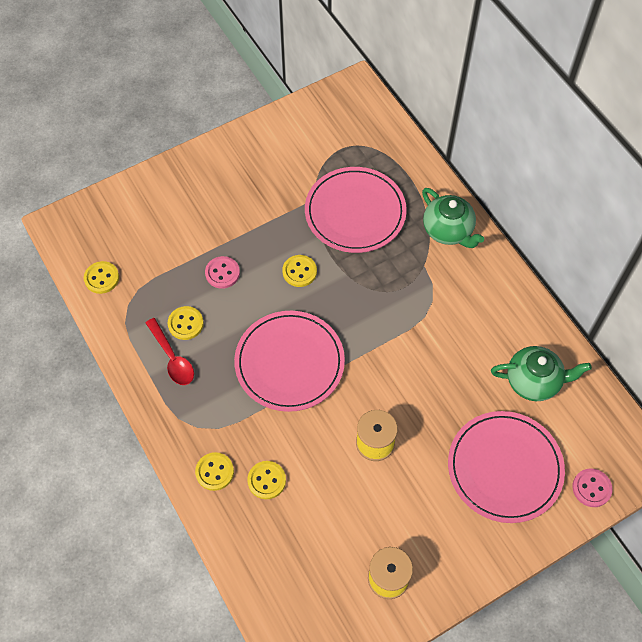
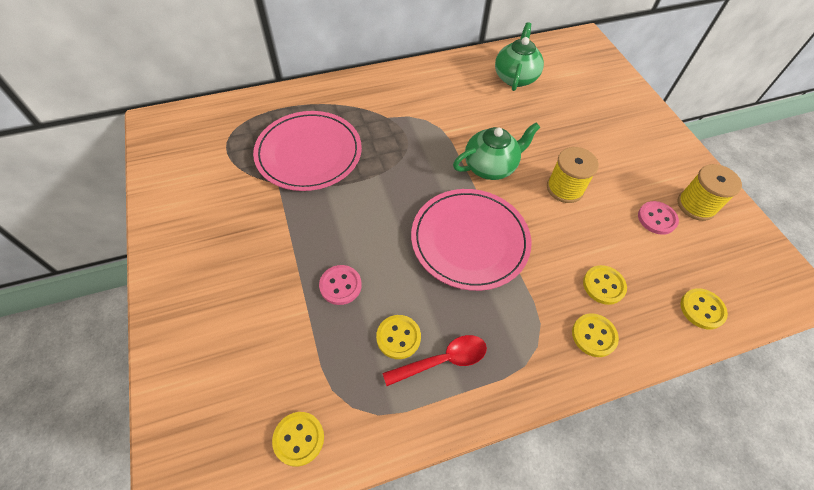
camera: 80 degrees left, 5 degrees down
(299, 271) = (363, 211): yellow button -> yellow button (702, 309)
(448, 231) = (357, 94): green teapot -> green teapot (490, 166)
(505, 468) = (591, 110): pink plate -> none
(591, 488) = (607, 69): pink button -> pink button (656, 218)

